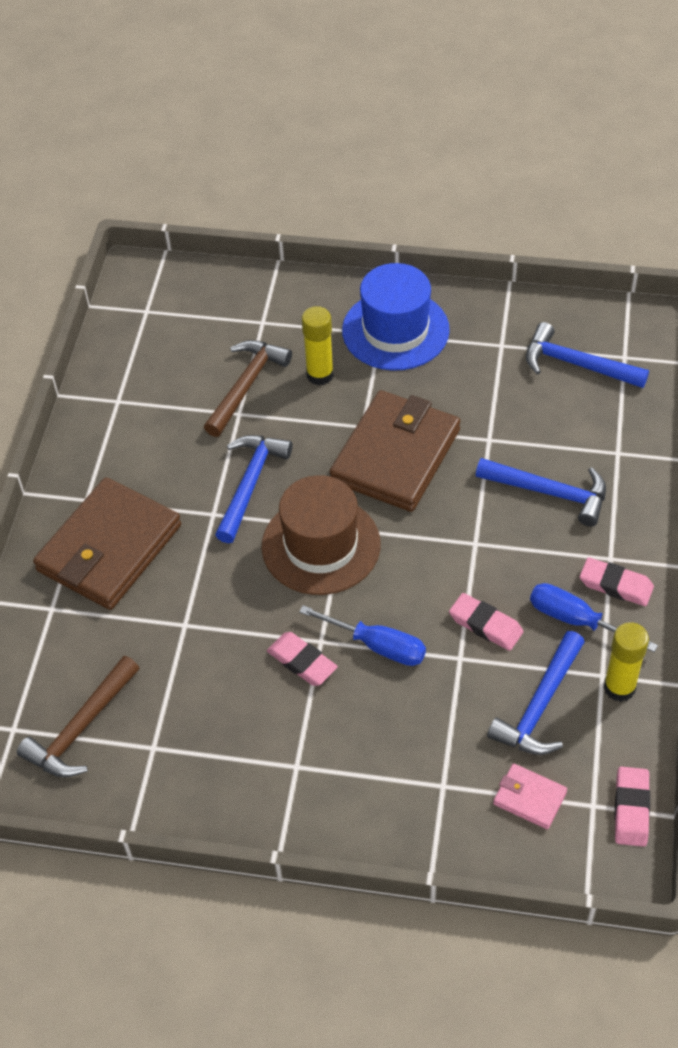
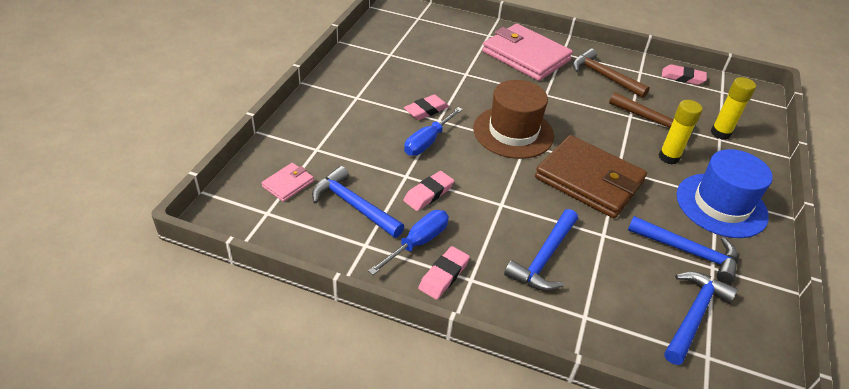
camera: 95 degrees right, 10 degrees down
(81, 728) = (411, 35): brown hammer -> brown hammer (604, 76)
(109, 548) = (526, 56): brown wallet -> pink wallet
(250, 484) = (568, 111): blue hammer -> blue hammer (688, 252)
(619, 687) = (351, 251): yellow glue stick -> yellow glue stick (720, 133)
(631, 809) = (253, 231): pink eraser -> pink eraser (682, 77)

